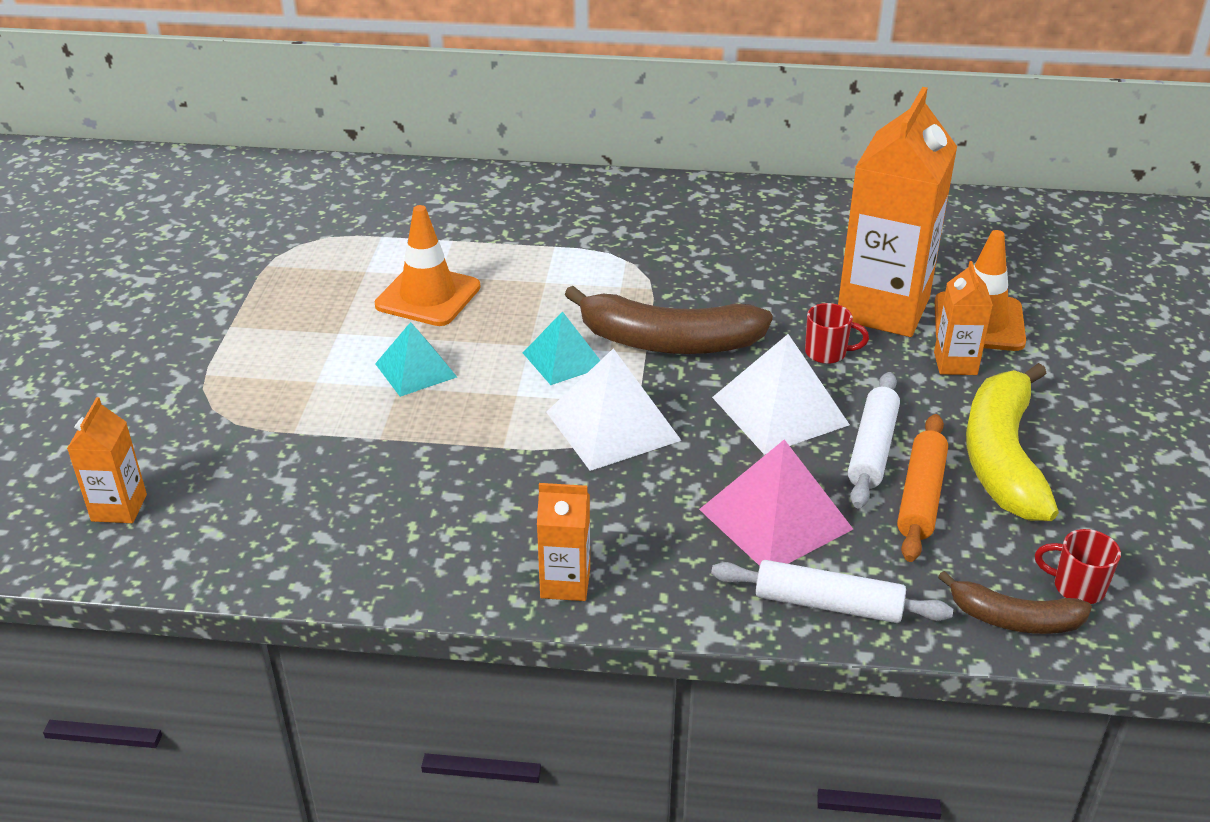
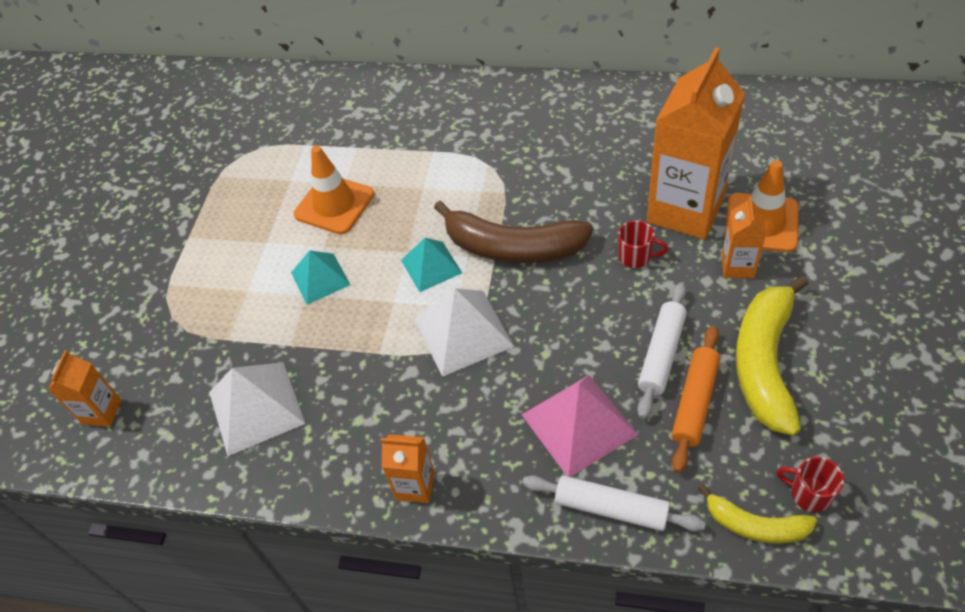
camera: 10 degrees right, 15 degrees up
(780, 411) = (593, 316): white pyramid -> white pyramid (256, 407)
(1014, 619) = (755, 525): brown banana -> yellow banana

